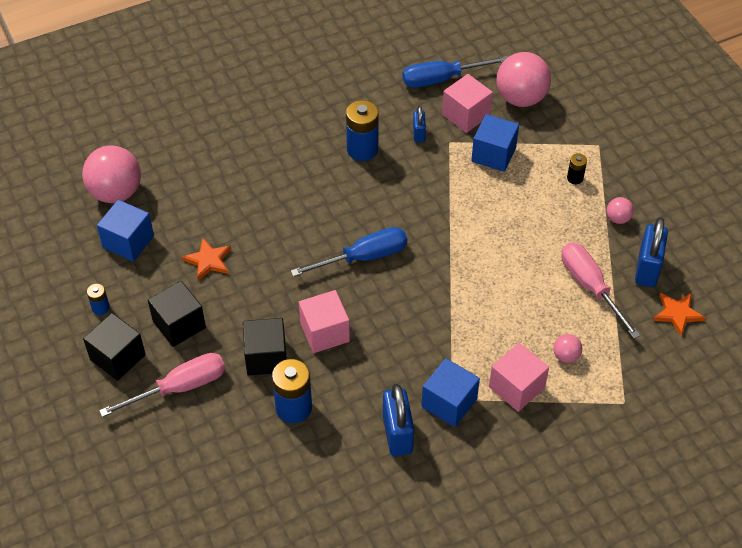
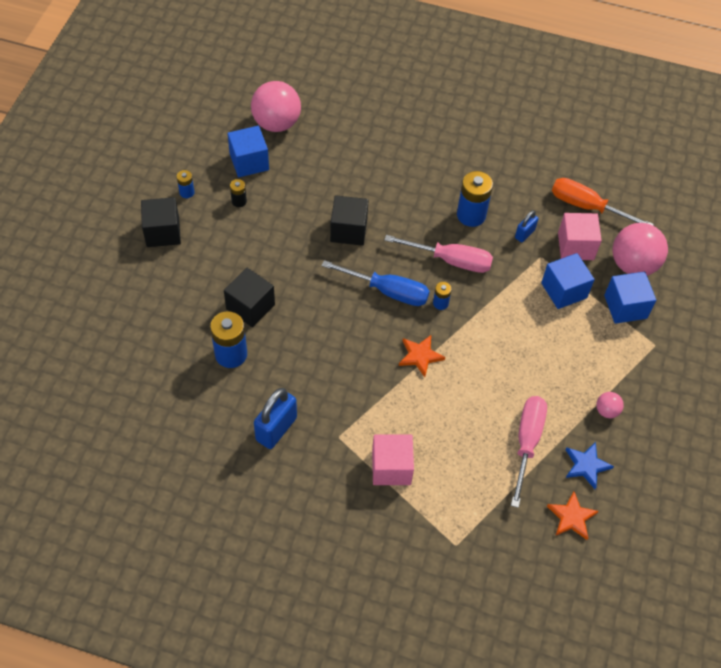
camera: 40 degrees right, 5 degrees up
(179, 324) = (221, 241): black cube -> black cube (348, 230)
(180, 387) = (177, 282): pink screwdriver -> pink screwdriver (451, 260)
(208, 261) = (284, 213): orange star -> orange star (420, 356)
(324, 332) = (305, 321): pink cube -> none
(414, 234) = (440, 303): none -> blue battery
(442, 79) = (587, 207): blue screwdriver -> orange screwdriver
(449, 403) = (333, 438): blue cube -> blue cube (625, 307)
(566, 356) = (451, 476): pink ball -> none
(575, 178) = (607, 355): black battery -> black battery (239, 201)
(647, 269) = (586, 465): blue padlock -> blue star

